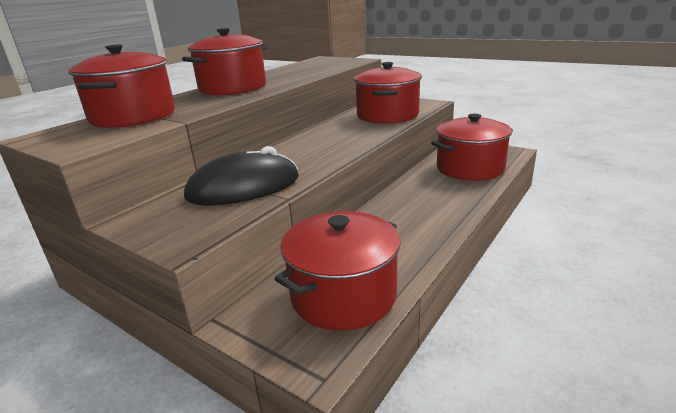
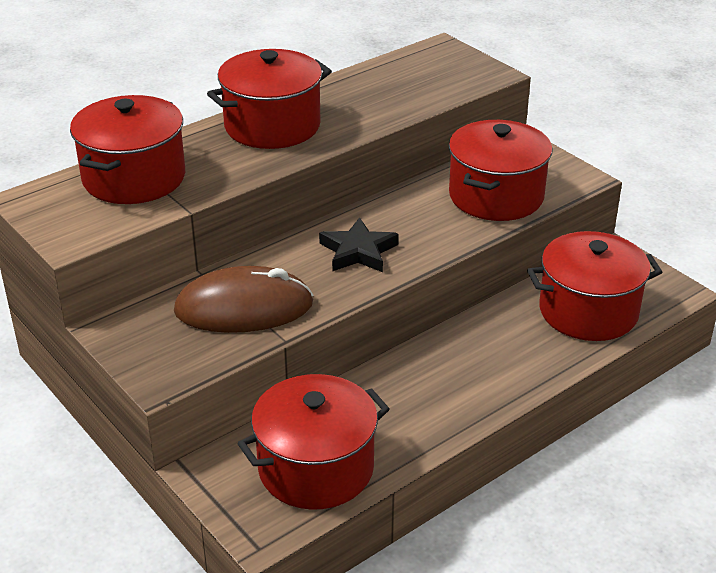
camera: 15 degrees right, 10 degrees up
(244, 187) = (244, 308): black mouse -> brown mouse
(316, 148) = (358, 251): none -> black star

